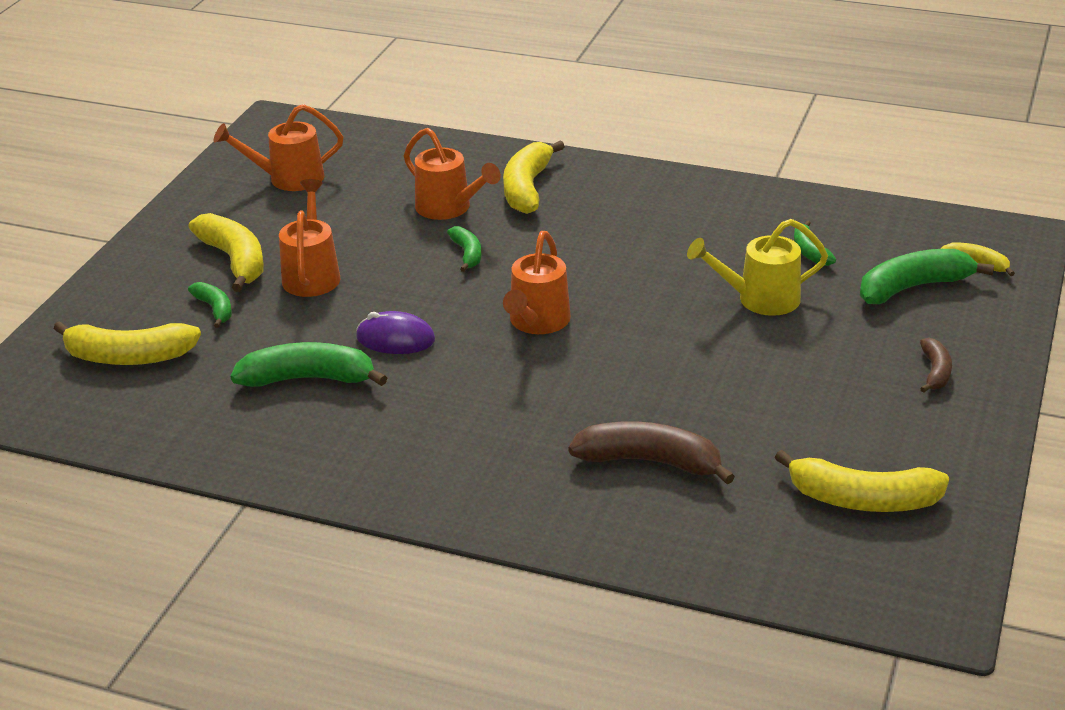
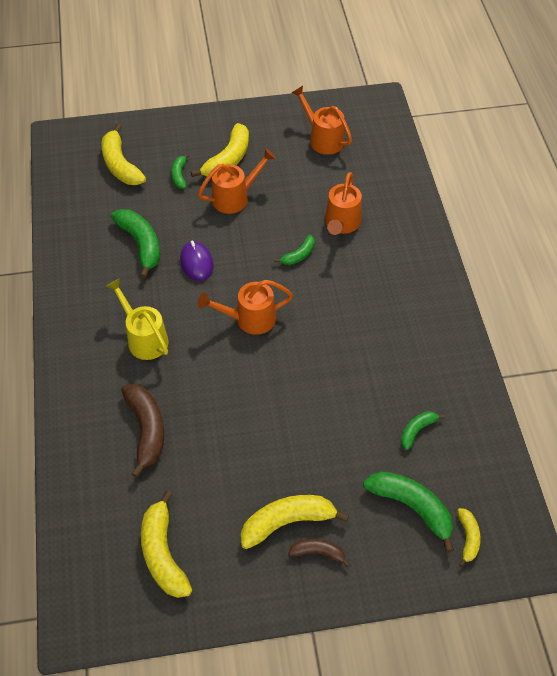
camera: 60 degrees right, 20 degrees up
(215, 309) = (179, 175): green banana -> green banana turned 150 degrees clockwise
(527, 188) = (390, 250): yellow banana -> yellow banana (287, 522)
(759, 299) = (342, 422): yellow watering can -> yellow watering can (144, 338)
(935, 372) = (318, 552): brown banana -> brown banana turned 150 degrees counterclockwise

